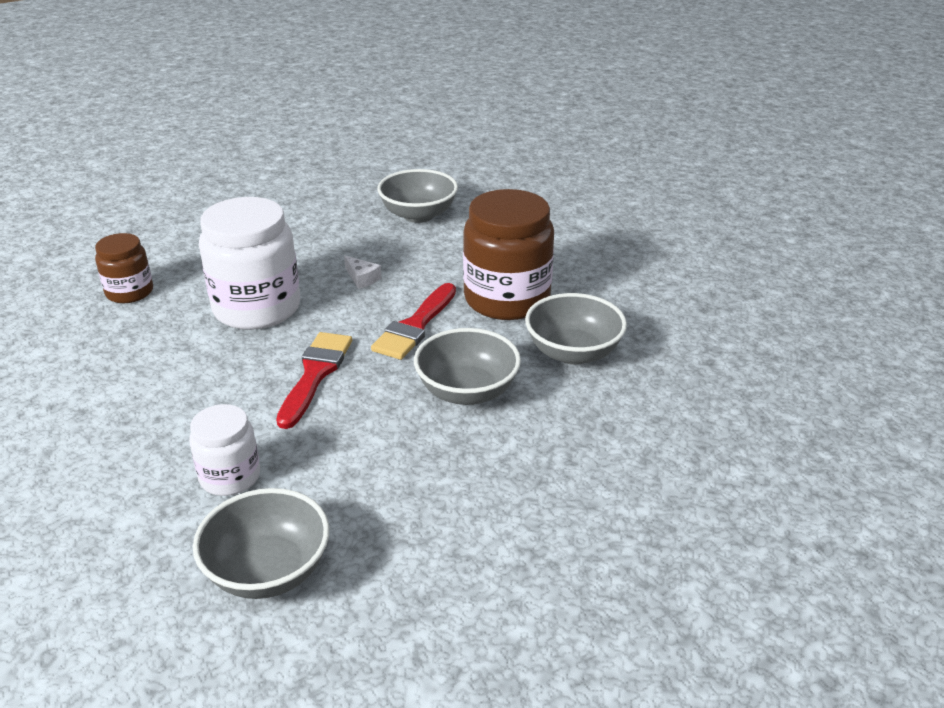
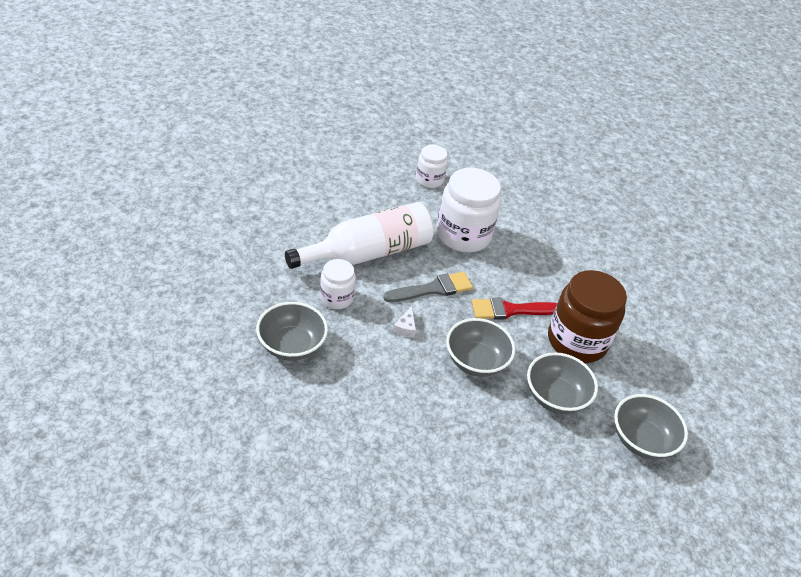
camera: 50 degrees right, 10 degrees up
(129, 292) = (429, 180): brown jar -> white jar
(185, 406) = (368, 253): none -> white bottle
(315, 374) = (433, 289): red brush -> grey brush
(362, 278) = (531, 264): white cheese -> white cheese (405, 327)
(418, 215) = (620, 256): grey bowl -> grey bowl (641, 440)

